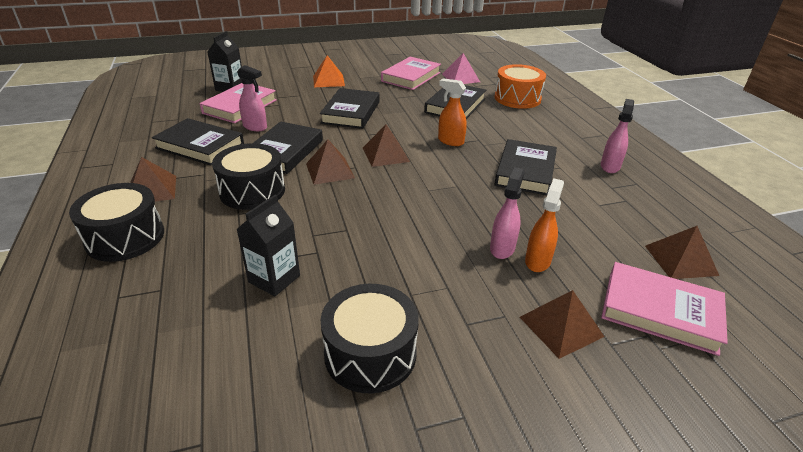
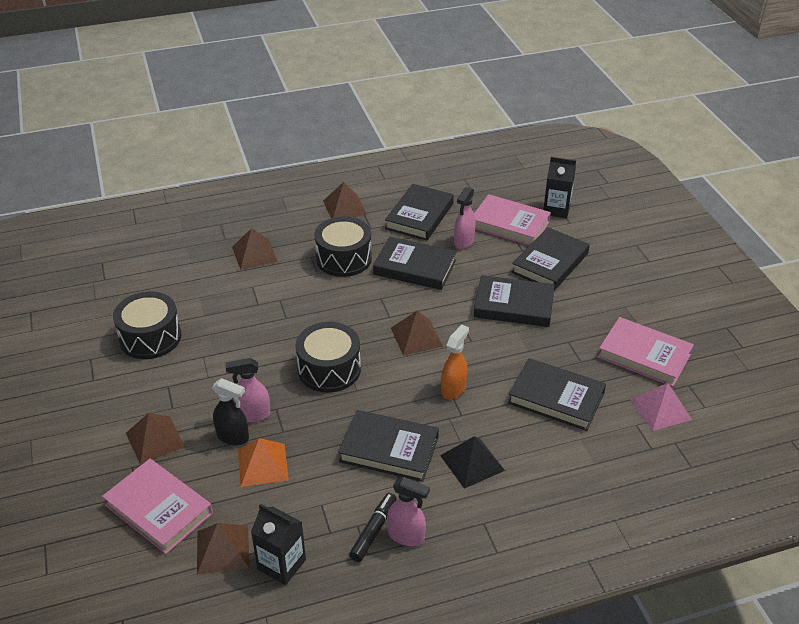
camera: 90 degrees right, 5 degrees up
(125, 237) = (282, 210): black drum -> black drum (329, 369)
(274, 279) = (229, 286): black carton -> black carton (281, 564)
(301, 96) = (550, 263): none -> black book
(328, 80) = (603, 280): orange pyramid -> orange pyramid (263, 464)
(329, 170) = (381, 300): brown pyramid -> brown pyramid (254, 254)
(502, 248) = (253, 415): pink spray bottle -> pink spray bottle turned 150 degrees clockwise
(517, 98) = (600, 468): orange drum -> none
(527, 138) = (472, 462): none -> black pyramid
(537, 261) = (233, 437): orange spray bottle -> black spray bottle
(613, 180) = (373, 531): none -> black marker
(660, 311) = (159, 509): pink book -> pink book turned 75 degrees counterclockwise

